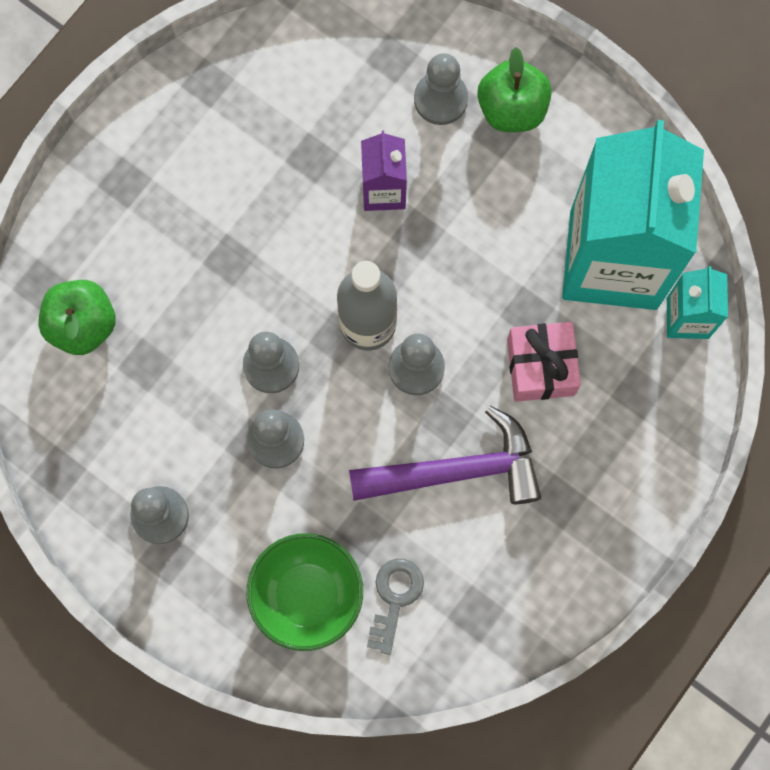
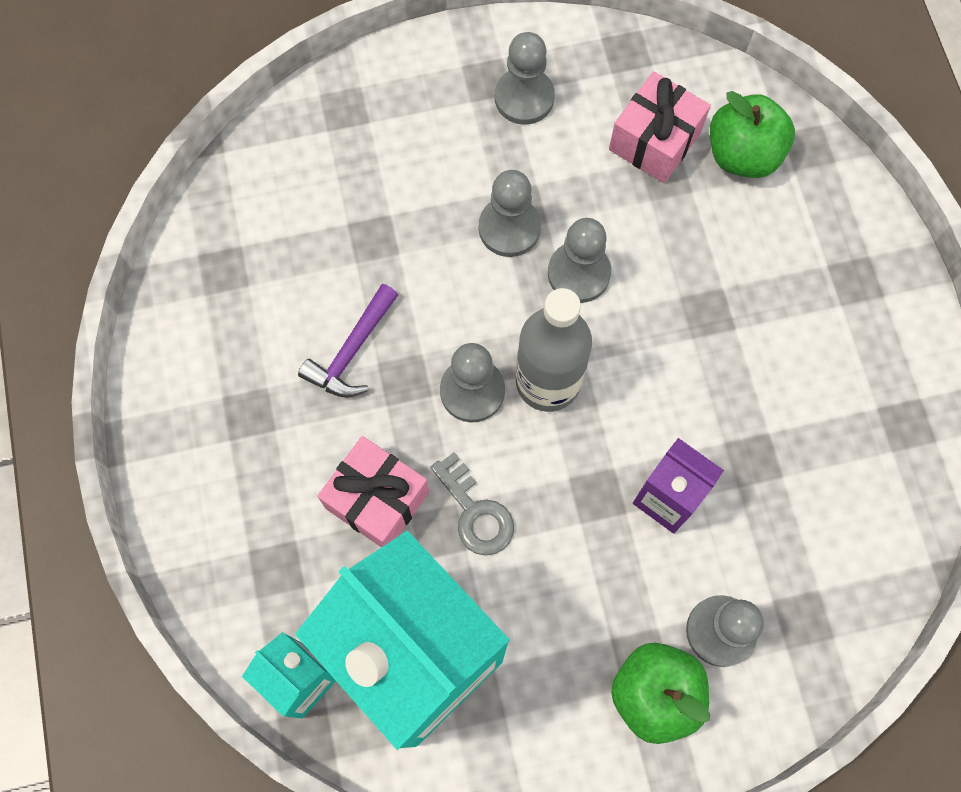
camera: 130 degrees right, 5 degrees down
(121, 394) = (655, 141): none -> pink gift
(307, 595) = (359, 156): green bowl -> none
(394, 598) = (294, 218): grey key -> grey key (475, 512)
(457, 470) = (352, 351): purple hammer -> purple hammer, size x0.60

